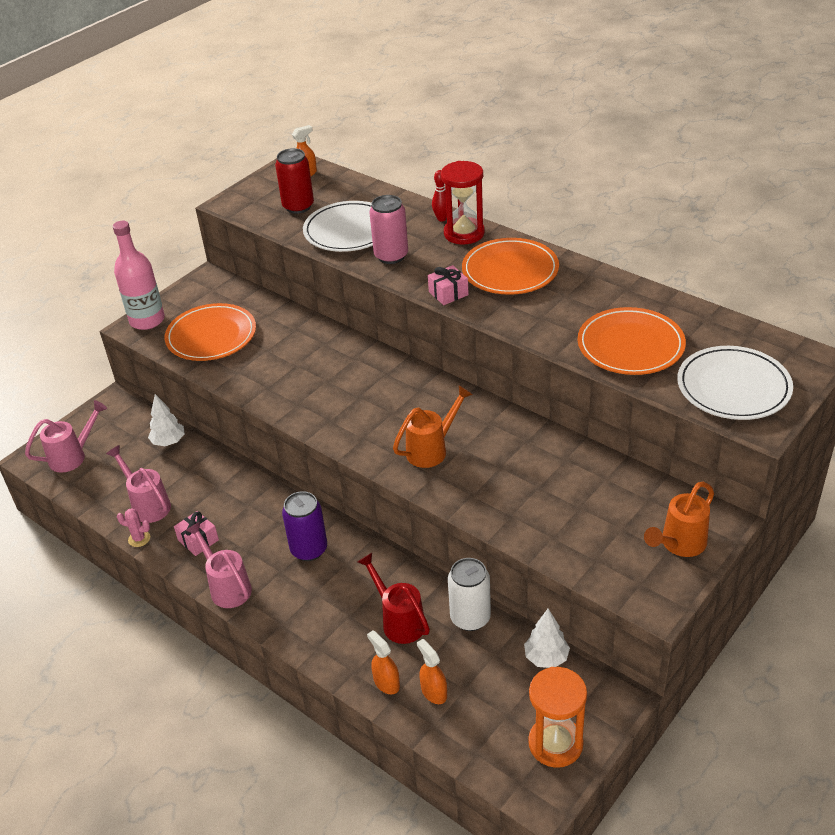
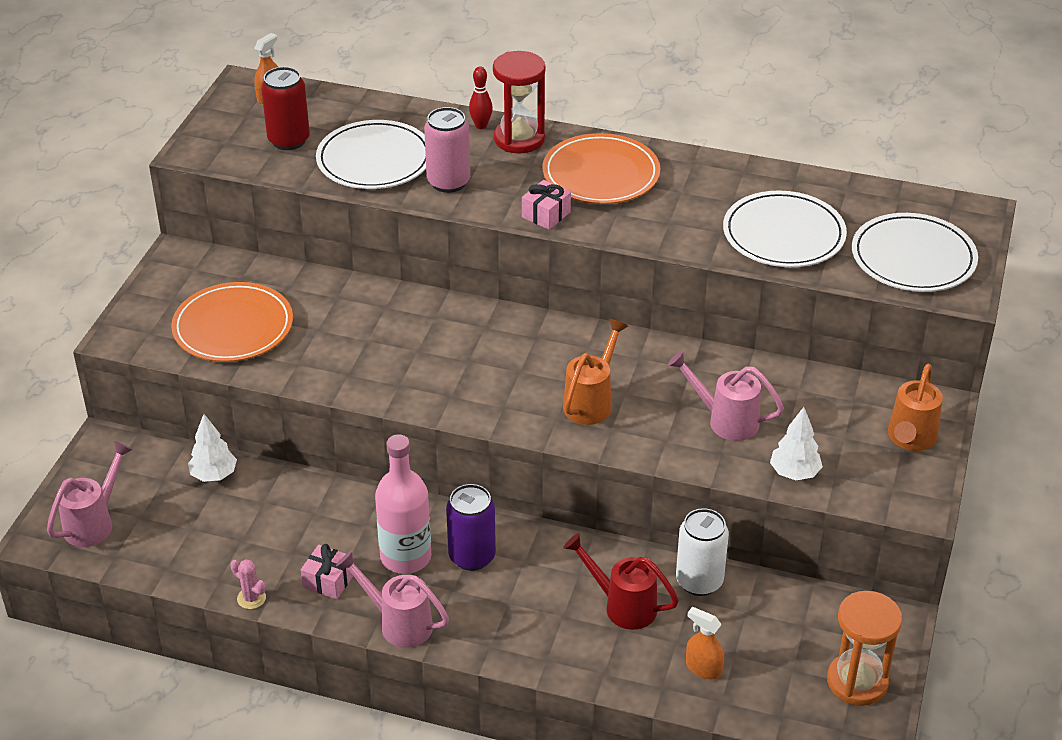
camera: 25 degrees left, 0 degrees up
(139, 539) = (251, 598): pink cactus -> pink cactus turned 45 degrees clockwise
(147, 320) = (132, 325): pink bottle -> pink bottle (406, 557)
(147, 504) = (235, 556): pink watering can -> pink watering can (725, 420)
(386, 683) = (646, 673): orange spray bottle -> none
(546, 658) = (802, 600): white tree -> white tree (794, 473)
(630, 345) = (783, 234): orange plate -> white plate

